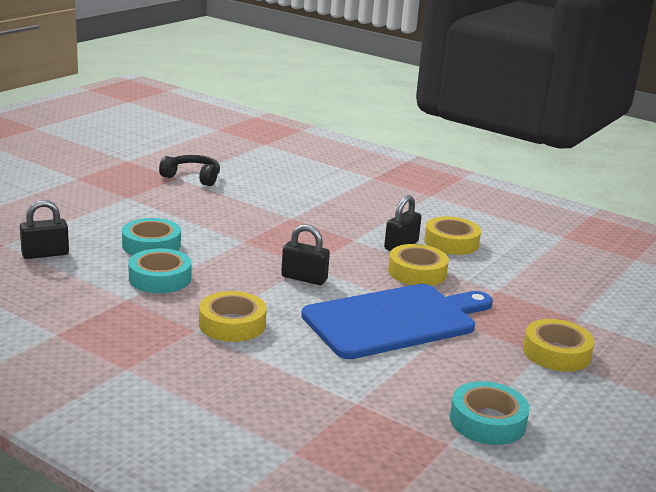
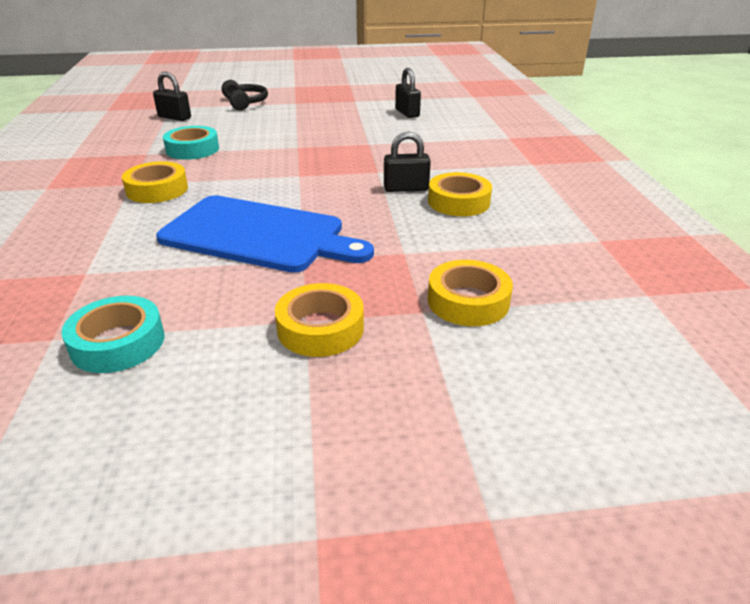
camera: 50 degrees right, 10 degrees up
(151, 245) = (237, 131): turquoise tape -> none
(192, 177) = (365, 102): black headphones -> black headphones (245, 103)
(304, 278) = (274, 182): black padlock -> black padlock (407, 113)
(417, 272) = (368, 211): yellow tape -> yellow tape (468, 301)

